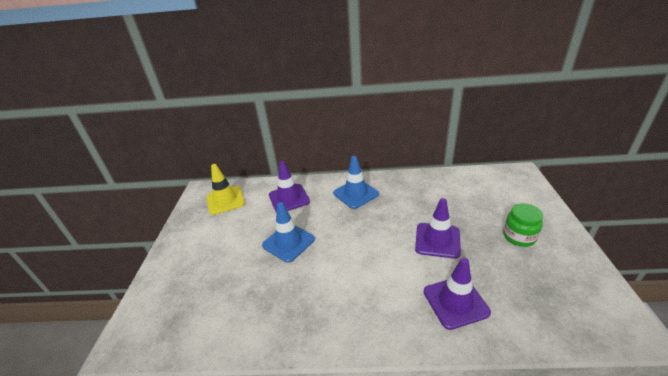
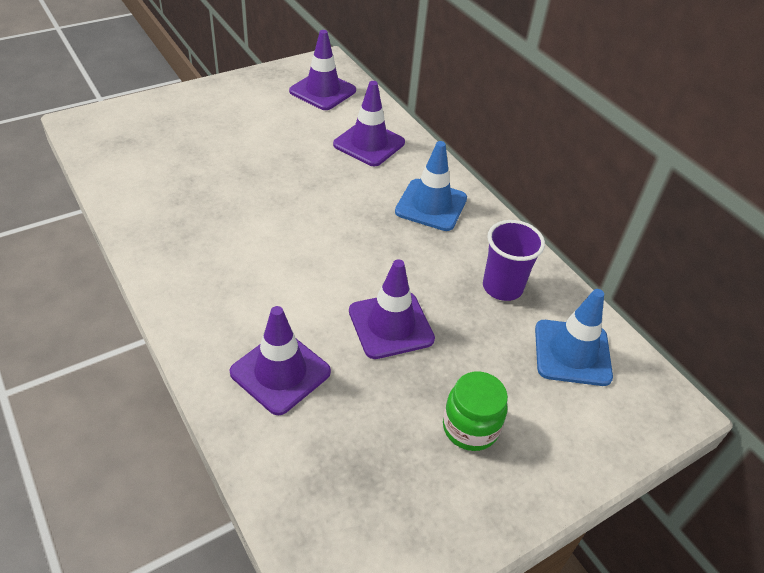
camera: 50 degrees right, 10 degrees up
(225, 200) = (322, 91): yellow traffic cone -> purple traffic cone
(288, 242) = (286, 177): blue traffic cone -> blue traffic cone (572, 353)
(429, 192) = (502, 287): none -> purple cup

